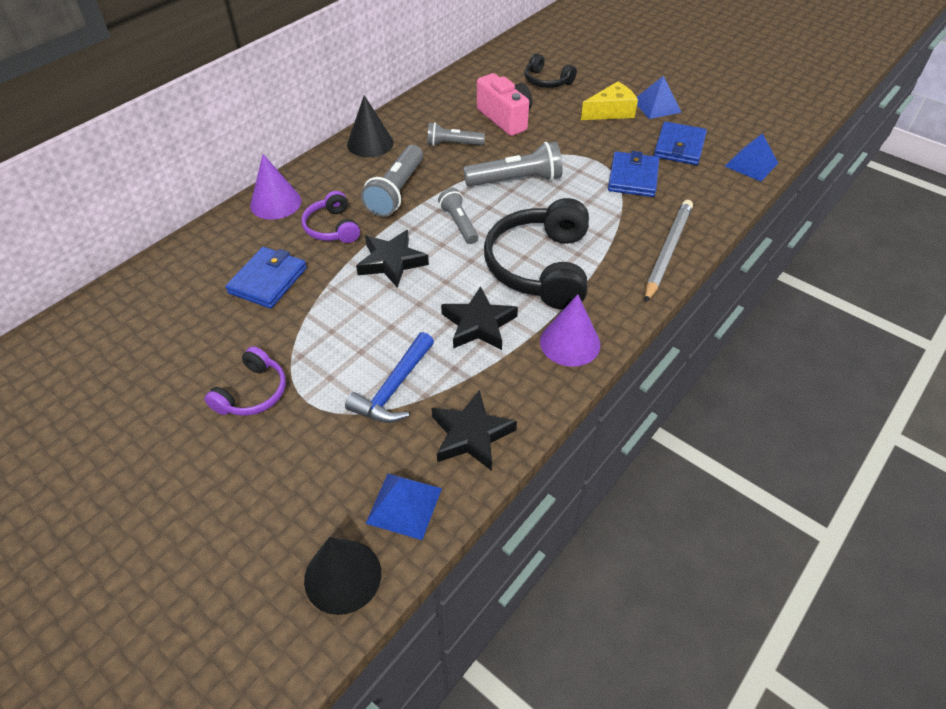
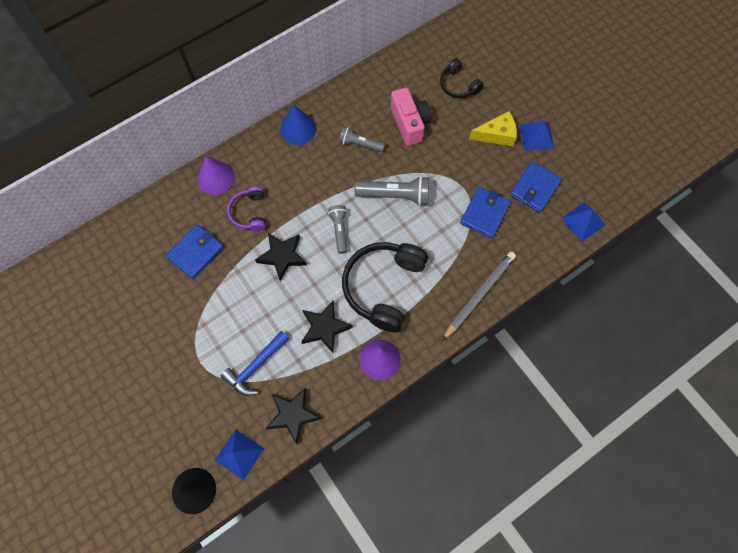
camera: 15 degrees right, 20 degrees up
(252, 393) = (168, 347): purple headphones -> none
(370, 143) = (298, 129): black cone -> blue cone
(396, 191) = (304, 186): grey flashlight -> none

